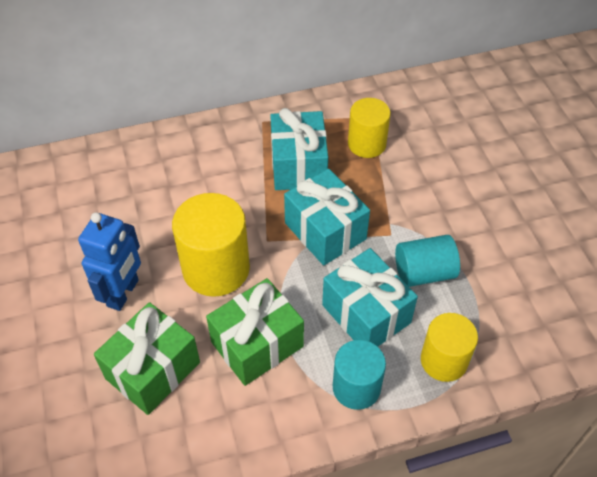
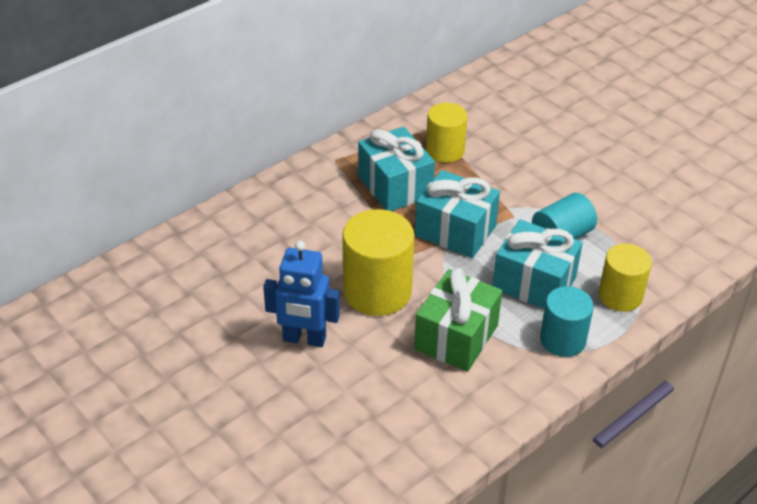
camera: 25 degrees left, 10 degrees down
(123, 293) = (304, 339): blue robot -> blue robot turned 105 degrees clockwise
(153, 370) = (377, 389): green gift -> none

